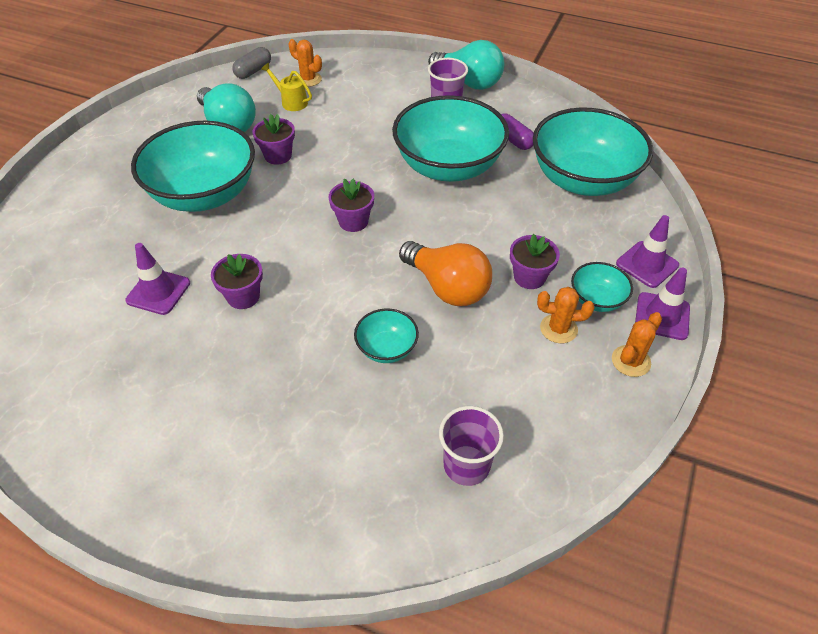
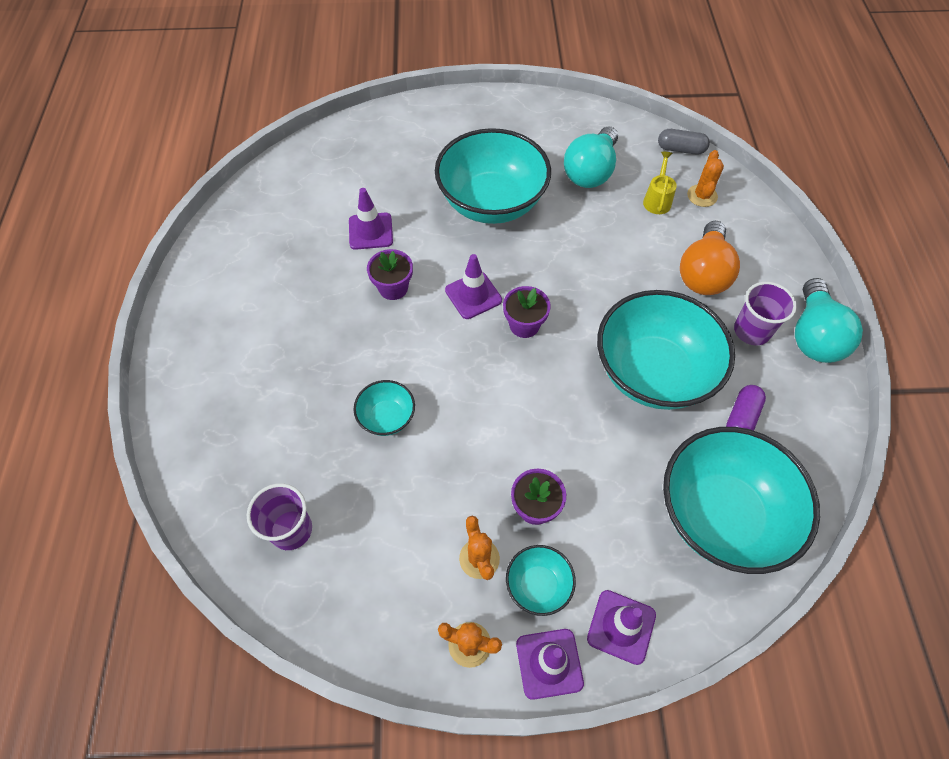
camera: 65 degrees right, 10 degrees up
(278, 156) = (574, 227): purple flower pot -> none
(297, 242) = (473, 295): none -> purple traffic cone
(447, 287) = (483, 437): orange light bulb -> orange light bulb (703, 273)

